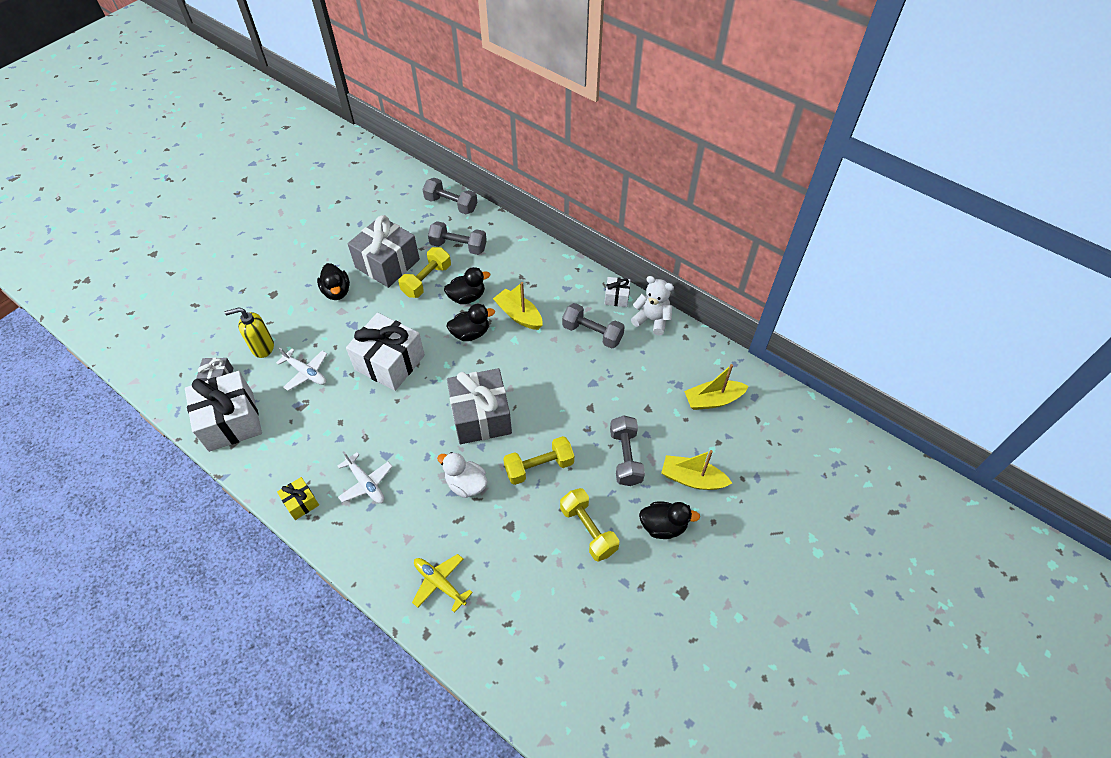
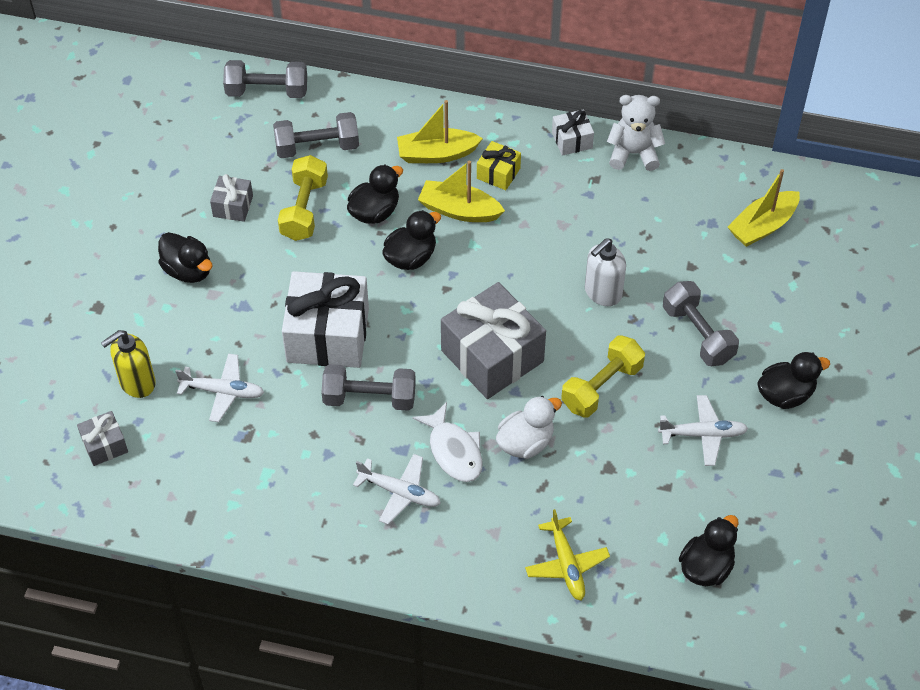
camera: 25 degrees left, 0 degrees up
(231, 421) = (165, 491): white gift -> none
(301, 502) = (332, 548): yellow gift -> yellow gift (498, 173)
(387, 263) = (233, 206): grey gift -> grey gift, size x0.48
(417, 470) = (453, 450): none -> white fish
(440, 583) = (566, 564): yellow plane -> yellow plane turned 120 degrees counterclockwise
(466, 484) = (525, 442): white duck -> white duck turned 135 degrees clockwise
(533, 631) = (706, 567): none -> black duck
(577, 403) = (602, 293): none -> white soap dispenser
(588, 530) = (703, 434): yellow dumbbell -> white plane
(592, 333) = (568, 199): grey dumbbell -> grey dumbbell (369, 398)
(692, 479) = (788, 328): yellow boat -> yellow boat (436, 154)

